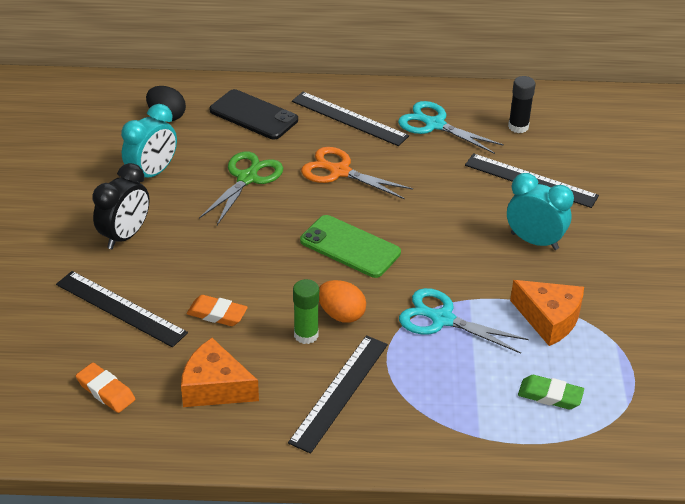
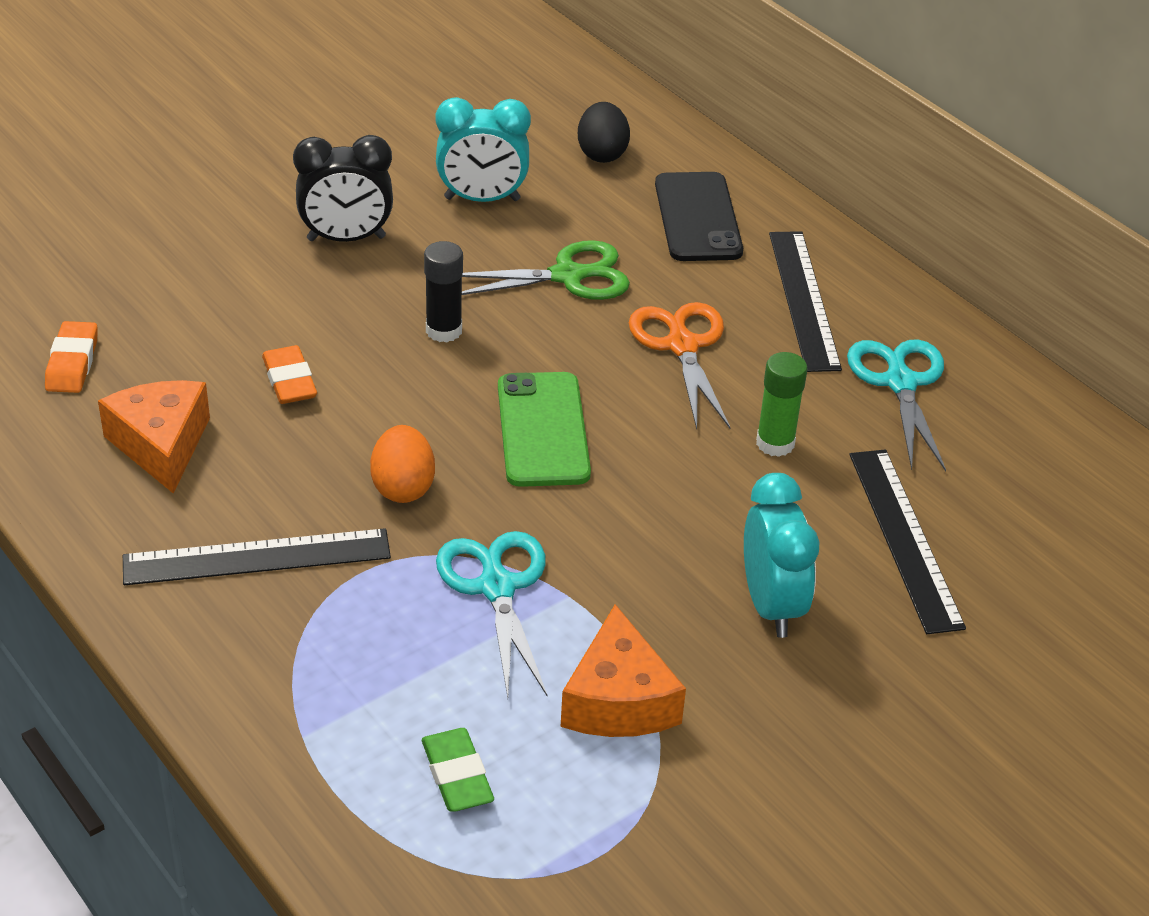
camera: 50 degrees right, 0 degrees up
(120, 308) = (219, 301): black ruler -> none
(306, 335) = (331, 475): green glue stick -> green glue stick (775, 443)
(518, 127) = (1012, 467): black glue stick -> black glue stick (444, 330)

